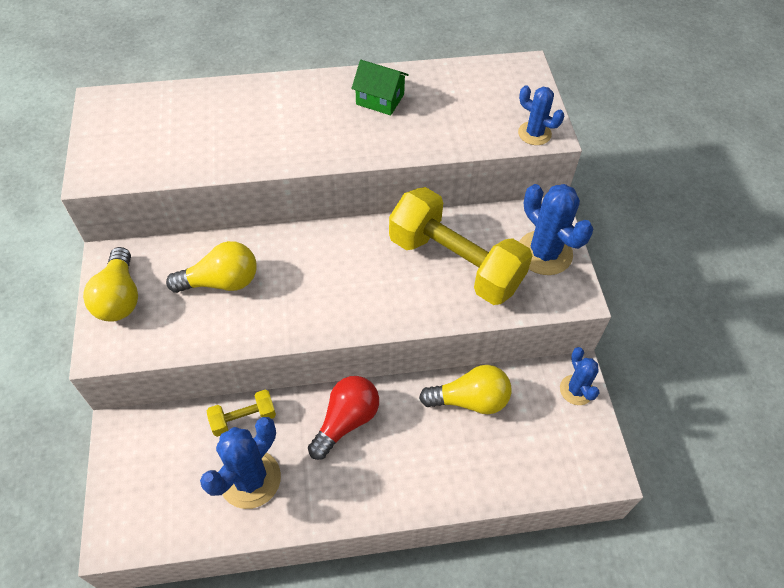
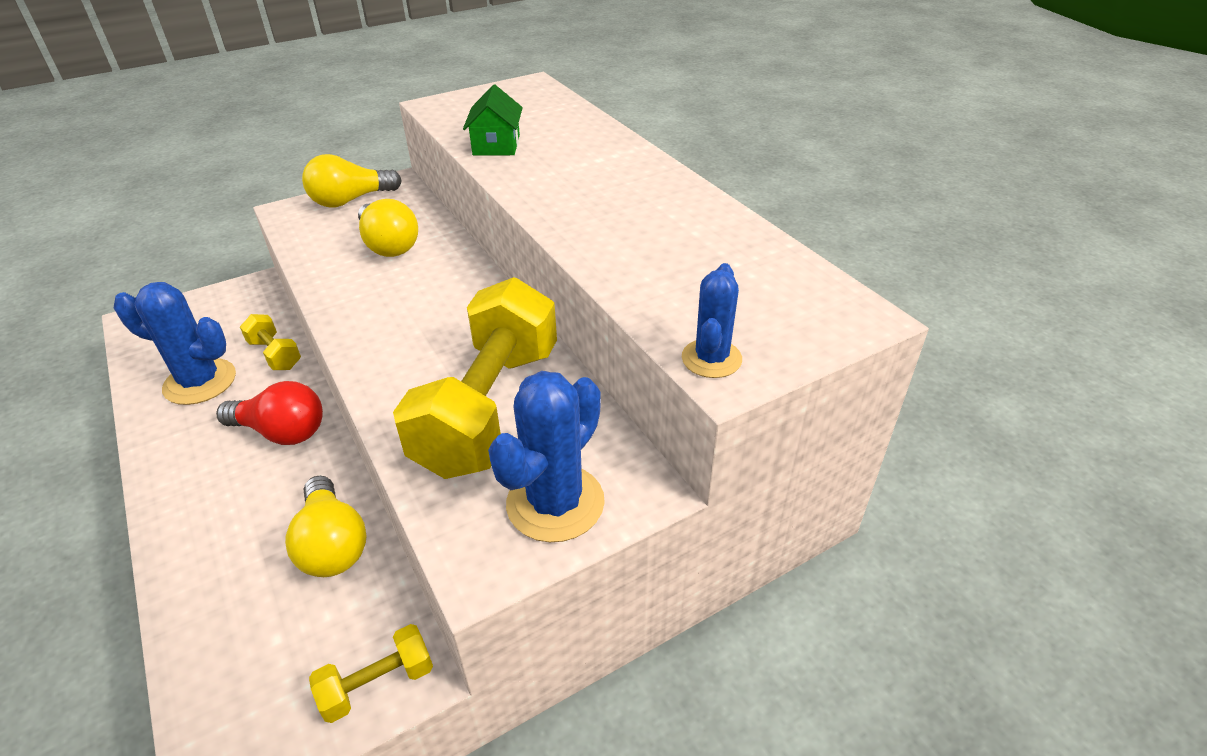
camera: 70 degrees right, 15 degrees down
(380, 99) = (666, 214): green house -> green house (496, 145)
(576, 390) = (377, 684): blue cactus -> yellow dumbbell

